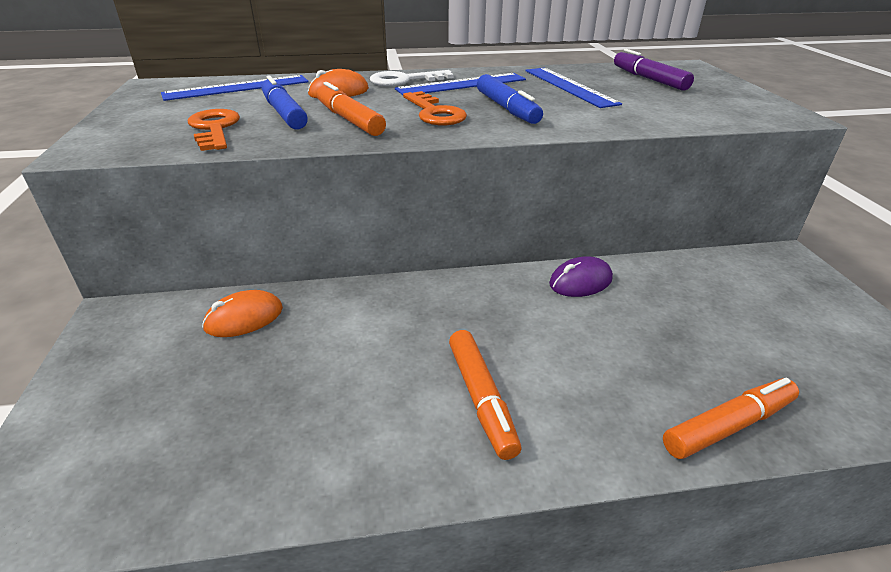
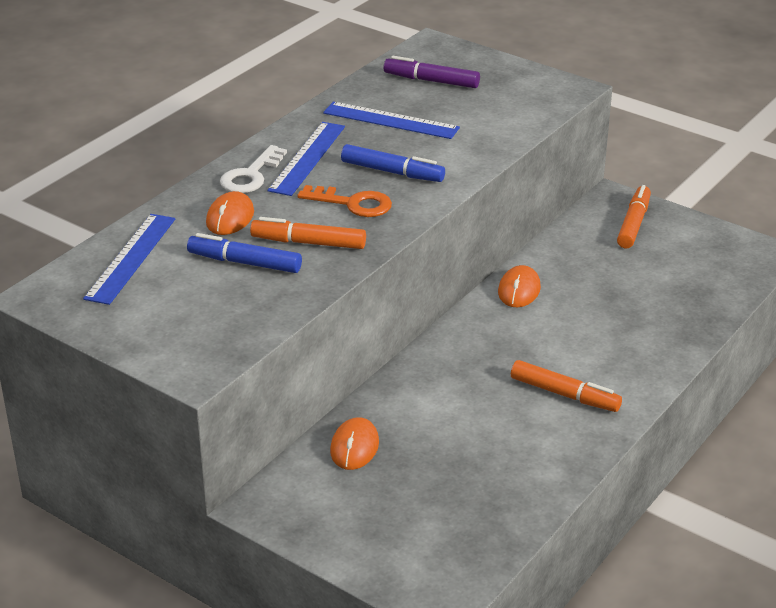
camera: 45 degrees left, 0 degrees up
(214, 129) = (233, 304): orange key -> none
(580, 281) = (519, 290): purple mouse -> orange mouse
(729, 426) = (687, 331): orange marker -> orange marker (634, 224)

